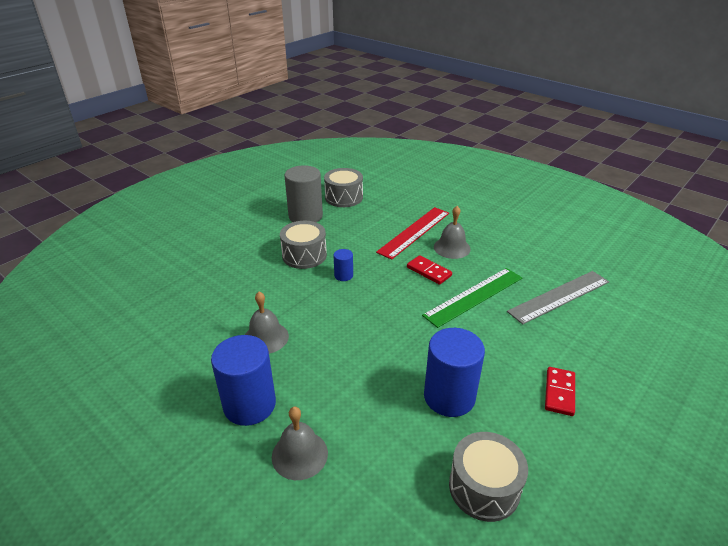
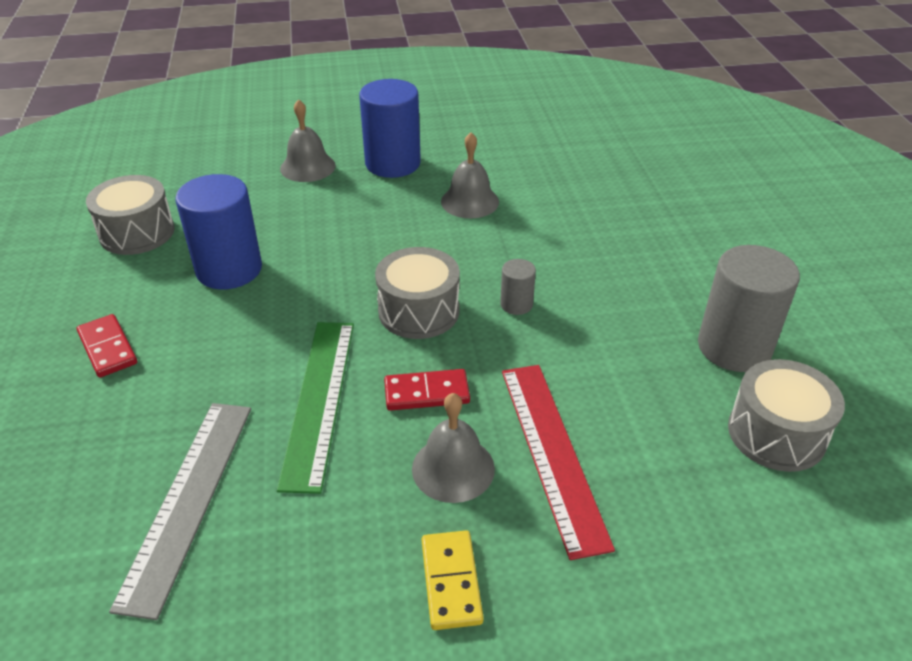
camera: 130 degrees right, 5 degrees up
(304, 255) = (607, 293): grey drum -> grey drum (419, 311)
(343, 275) = (516, 304): blue cylinder -> grey cylinder
(488, 228) = (451, 581): none -> yellow domino

